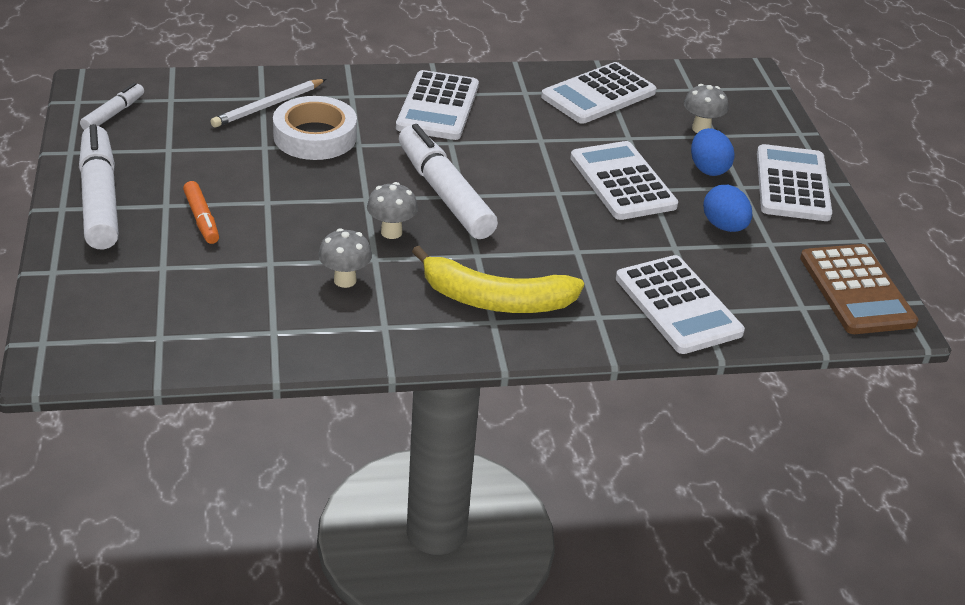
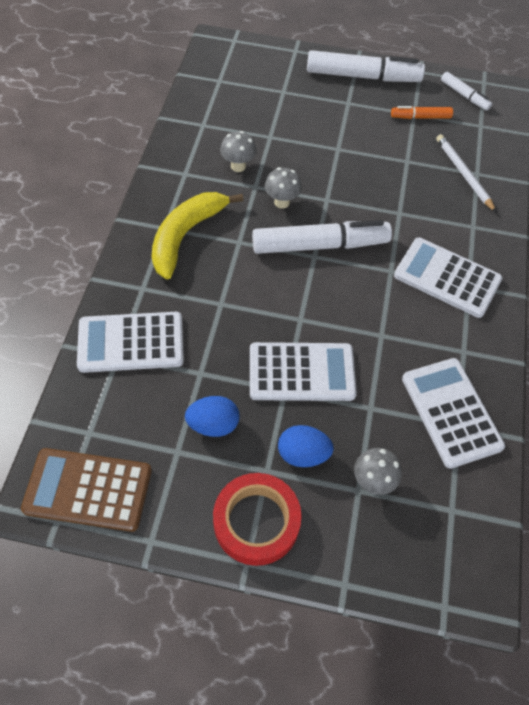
camera: 110 degrees right, 20 degrees up
(202, 219) = (327, 115): orange marker -> orange marker (420, 117)
(315, 136) = (415, 190): white tape -> none
(792, 184) = (256, 522): white calculator -> red tape

